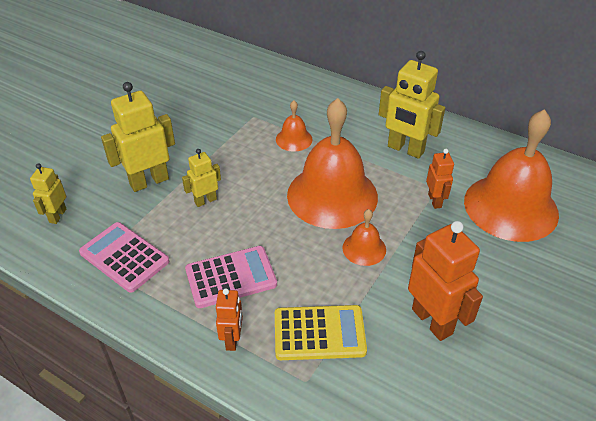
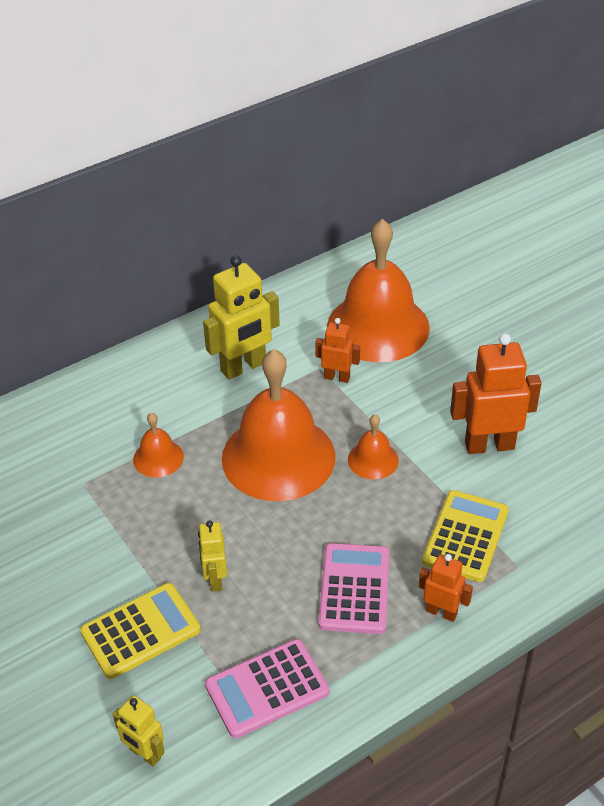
camera: 65 degrees left, 0 degrees up
(149, 181) = (141, 631): yellow robot -> yellow calculator

